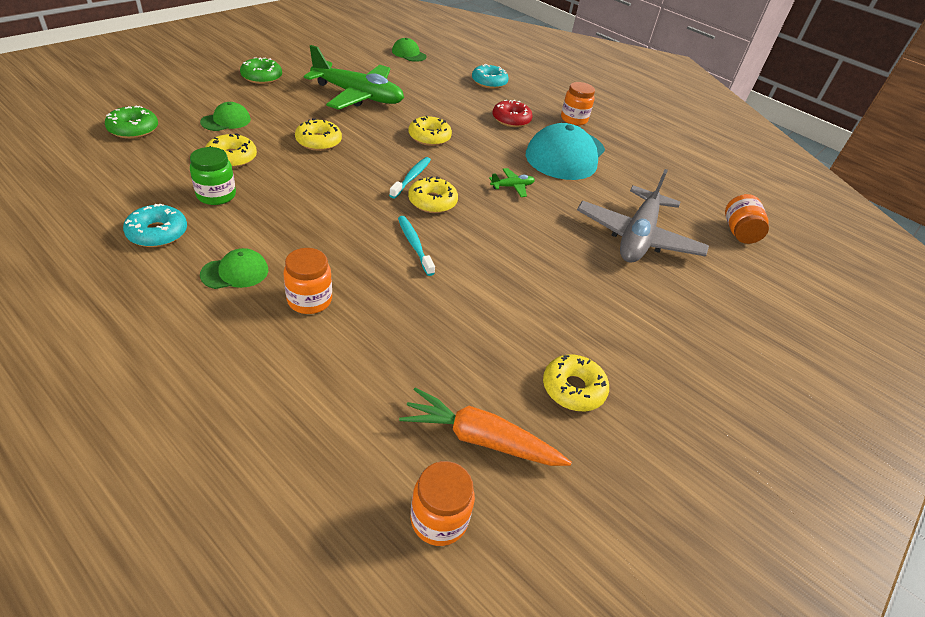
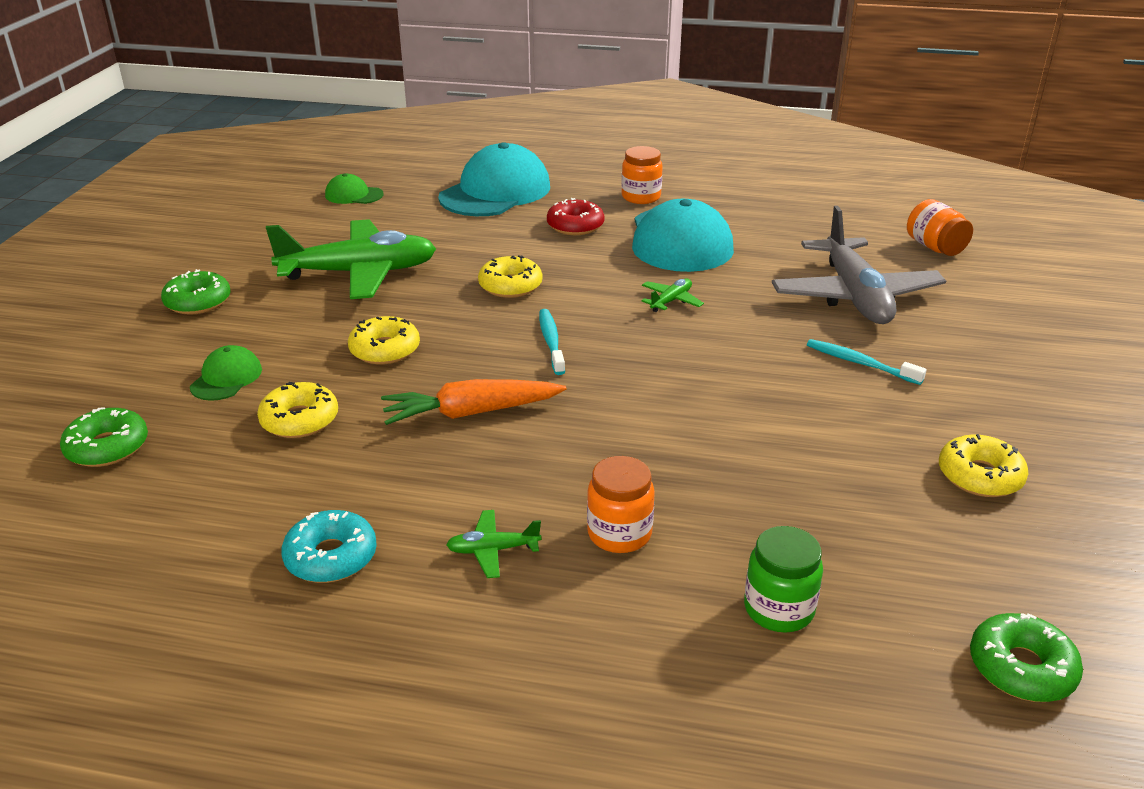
camera: 25 degrees left, 10 degrees down
(216, 195) = (343, 474): green jar -> green jar (778, 609)
(235, 272) = (493, 550): green cap -> green plane
(414, 245) = (651, 414): turquoise toothbrush -> turquoise toothbrush (860, 363)
(432, 202) = (609, 358): yellow donut -> none
(439, 519) = (1021, 668): orange jar -> green donut
(480, 439) = (962, 572): orange carrot -> orange carrot (471, 413)
(489, 82) = (495, 192): turquoise donut -> turquoise cap

